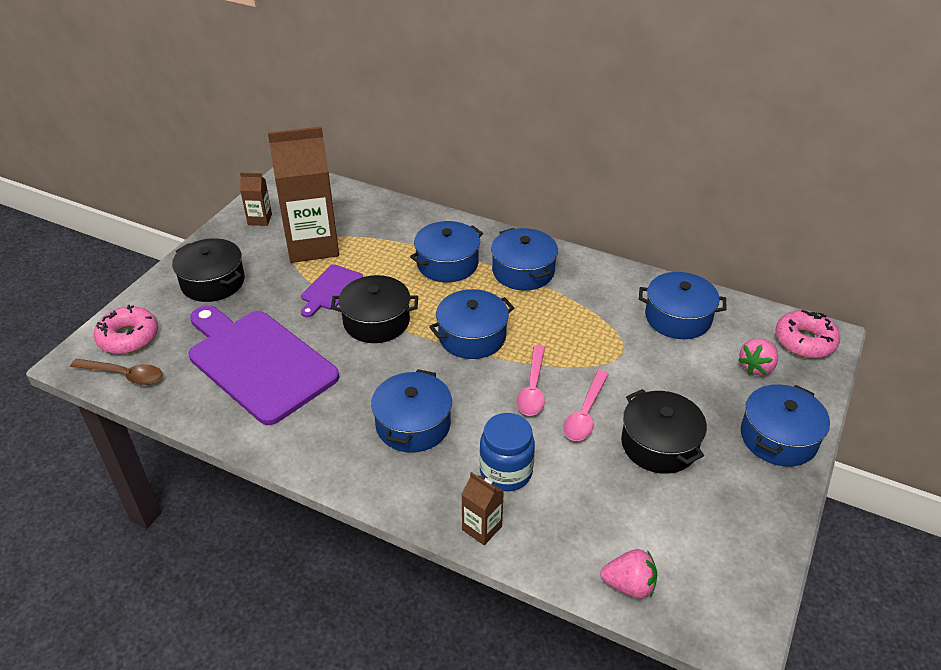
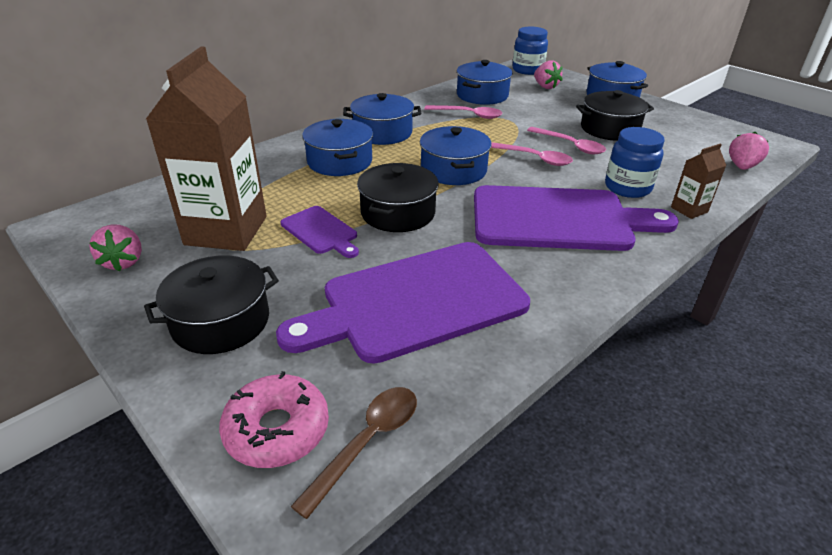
camera: 70 degrees left, 5 degrees down
(260, 219) = (123, 262): brown carton -> pink strawberry
(413, 424) = (558, 219): blue pot -> purple cutting board
(611, 319) = (468, 115): none -> pink spoon
(804, 341) = (527, 70): pink donut -> blue jar

